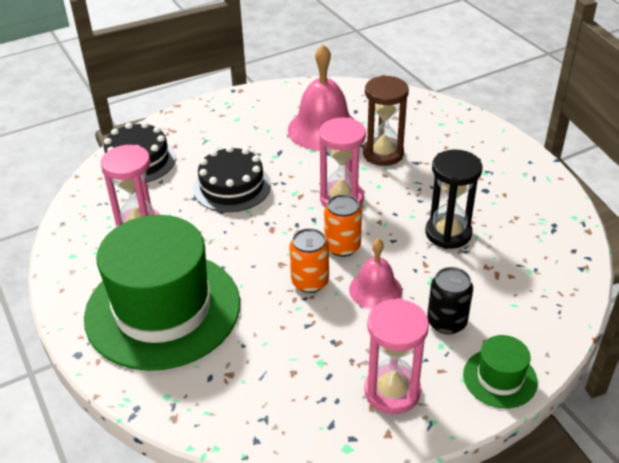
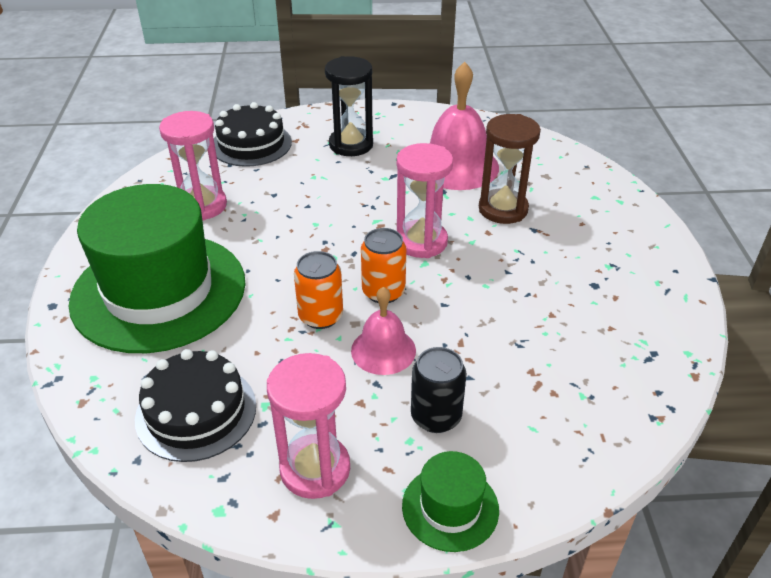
camera: 25 degrees right, 0 degrees up
(232, 186) = (318, 195): black cake -> black cake (196, 412)
(448, 233) = (513, 318): black hourglass -> black hourglass (351, 145)

